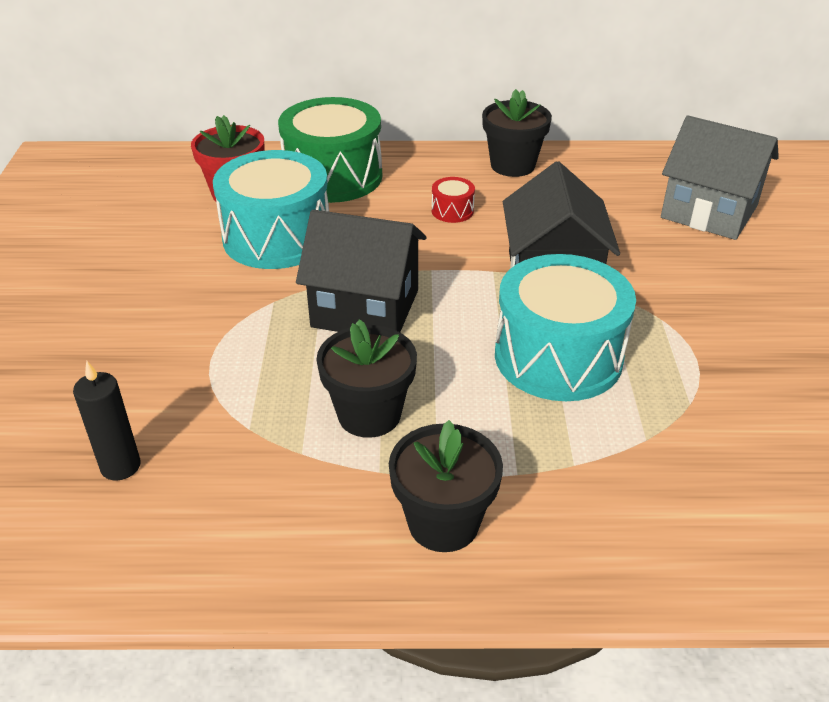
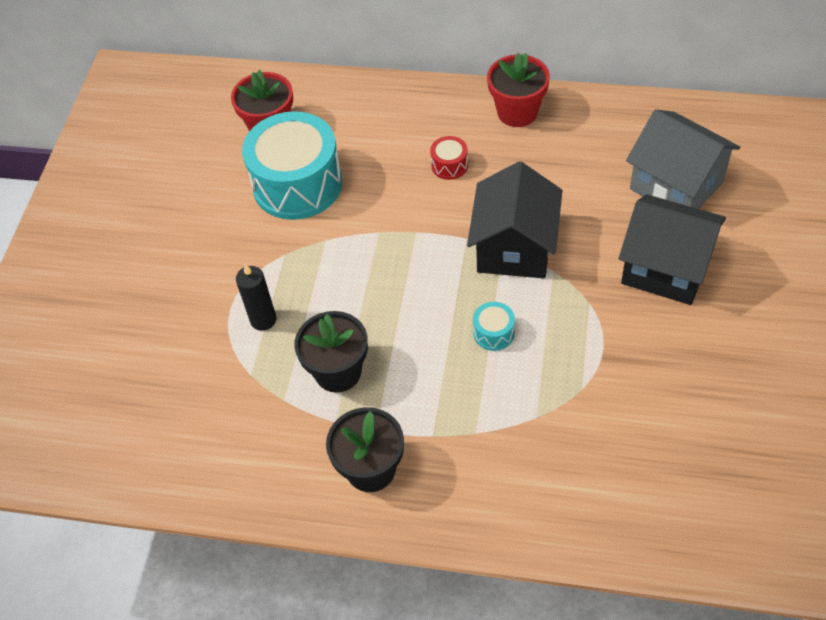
camera: 15 degrees right, 15 degrees up
(120, 466) = (159, 396): black candle -> black candle (263, 320)
(333, 176) = (356, 114): green drum -> none
(365, 308) = (355, 269): black house -> black house (666, 268)
(512, 165) = (517, 112): black flower pot -> red flower pot
(558, 356) = (493, 333): turquoise drum -> turquoise drum, size x0.41

